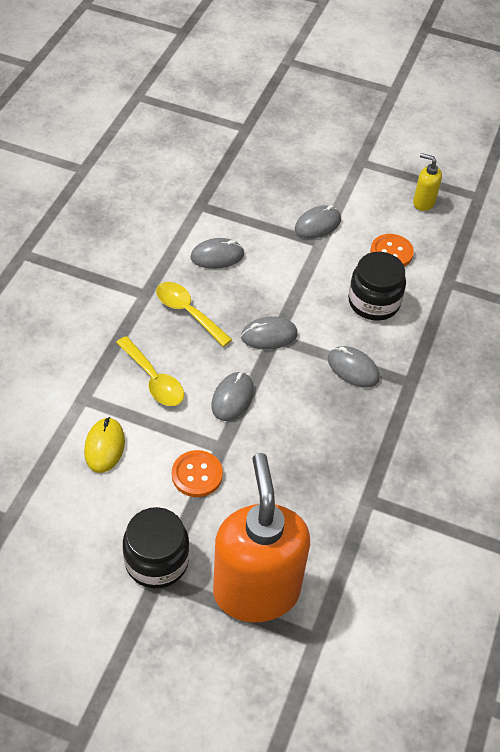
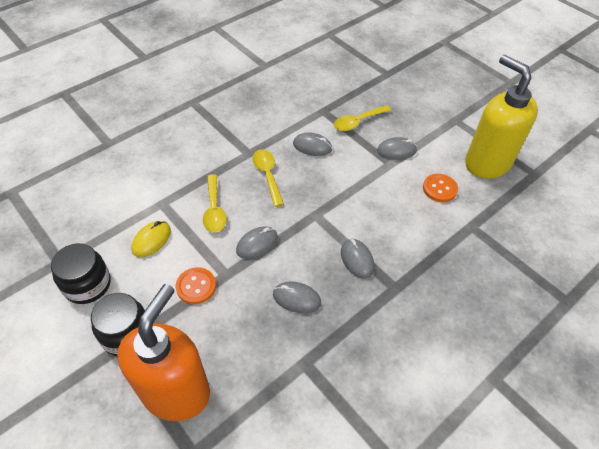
camera: 30 degrees right, 0 degrees up
(251, 205) = (357, 122): none -> yellow spoon
(269, 335) = (311, 212): grey mouse -> grey mouse (296, 298)
(374, 302) = (403, 218): black jar -> black jar (87, 284)
(423, 202) = (487, 163): yellow soap dispenser -> yellow soap dispenser, size x2.41

